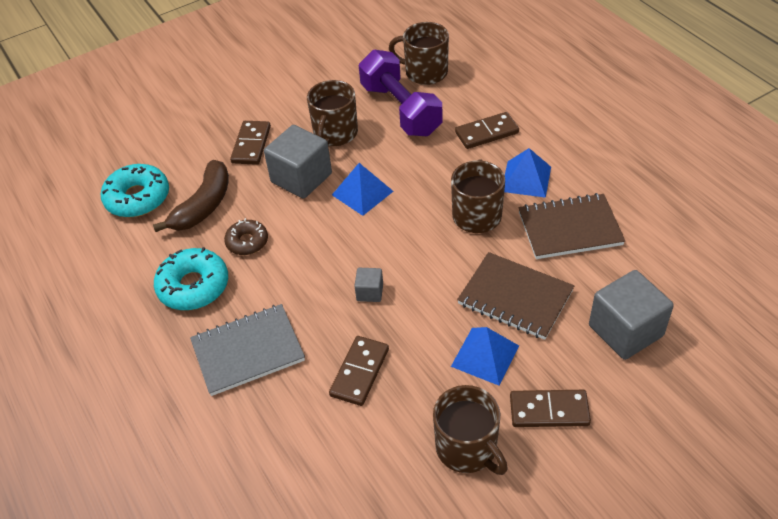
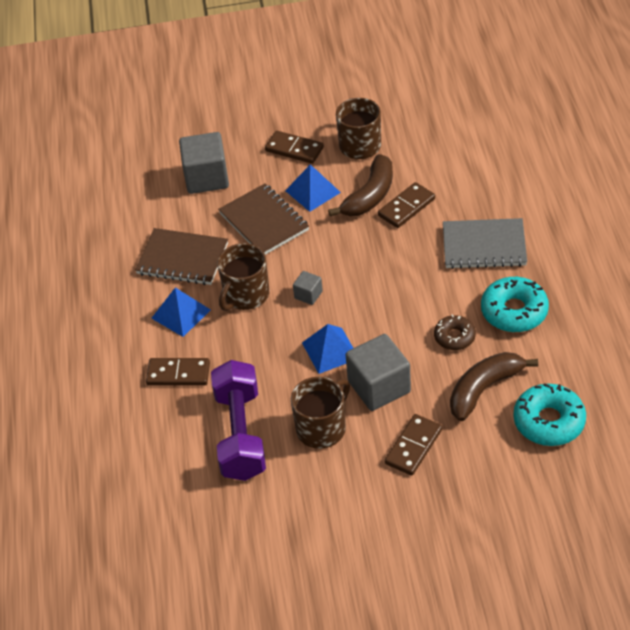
camera: 155 degrees left, 0 degrees up
(370, 292) = (370, 260): grey cube -> grey cube (308, 295)
(412, 373) = (370, 196): none -> brown banana
(425, 72) = (184, 476): brown mug -> none

